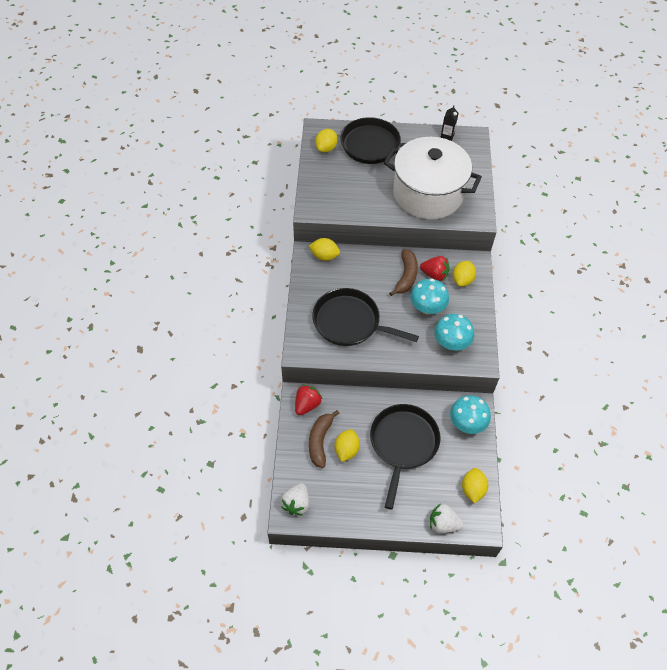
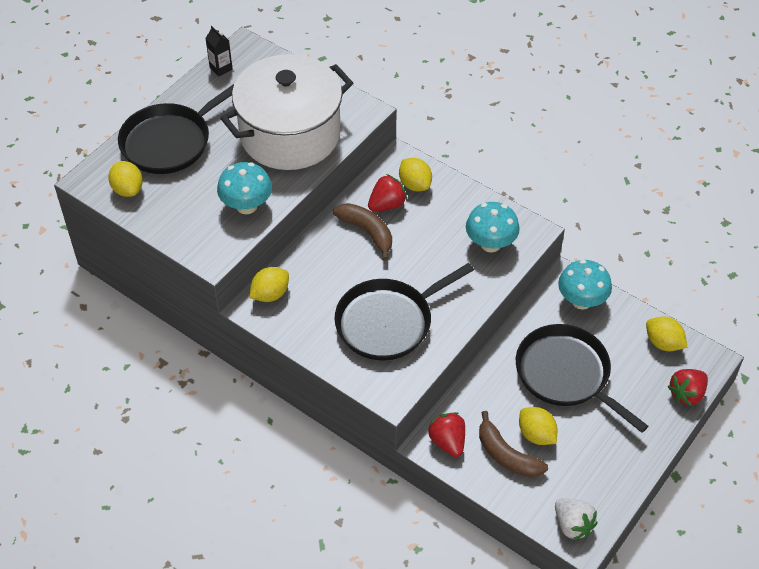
camera: 55 degrees left, 5 degrees down
(427, 308) = (427, 238): turquoise mushroom -> turquoise mushroom (246, 206)
(443, 524) = (686, 394): white strawberry -> red strawberry

